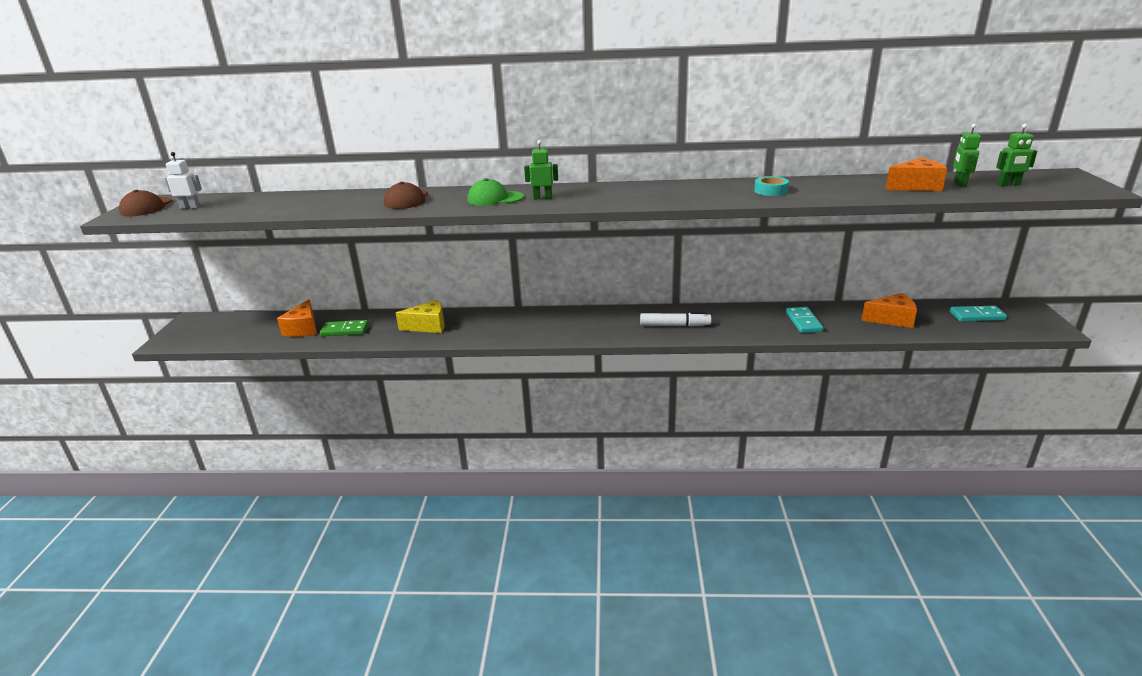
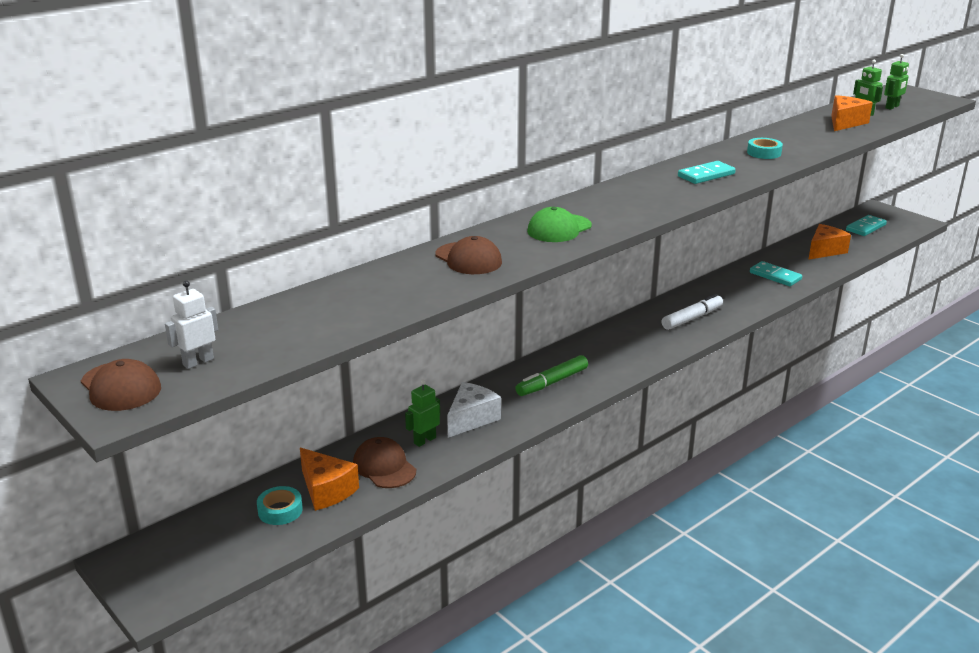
camera: 45 degrees left, 0 degrees up
(271, 329) = (280, 510): none -> turquoise tape
(345, 330) = (384, 467): green domino -> brown cap
(428, 326) = (471, 419): yellow cheese -> white cheese
(507, 326) = (552, 382): none -> green marker
(542, 198) = (602, 214): green robot -> green robot (424, 440)
(680, 194) = (706, 175): none -> turquoise domino

